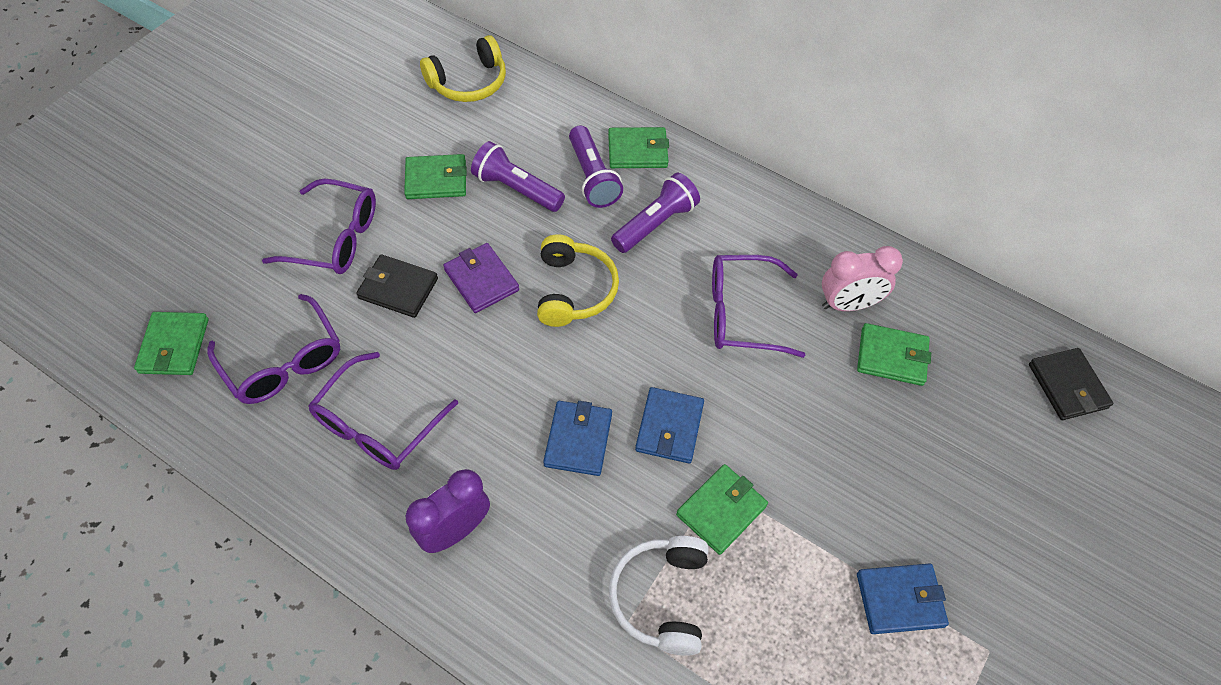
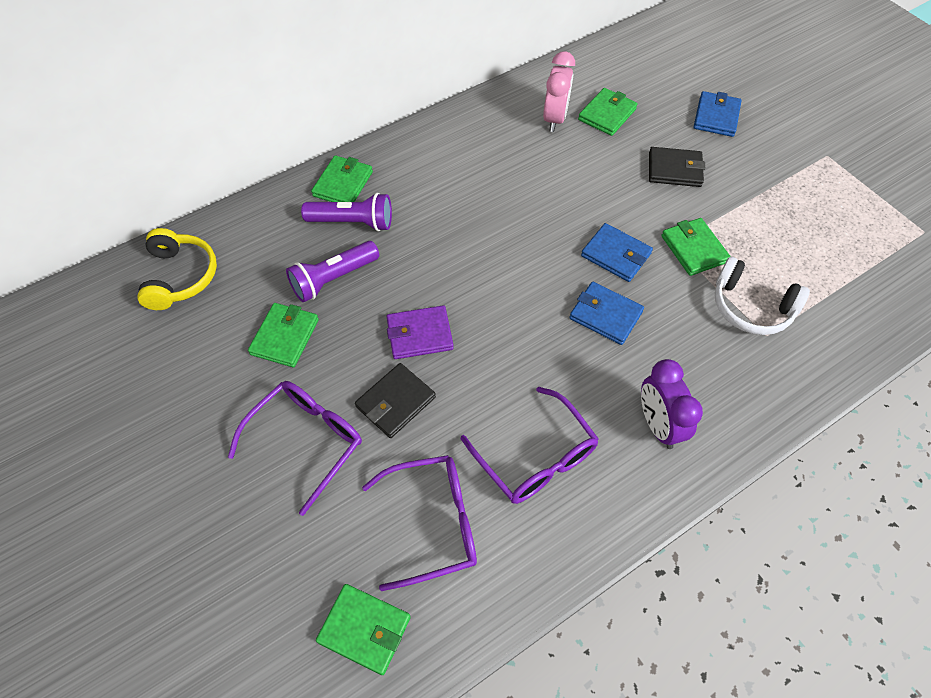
camera: 65 degrees left, 0 degrees up
(574, 290) = (463, 272): yellow headphones -> none
(655, 223) = (424, 198): purple flashlight -> none
(741, 314) = (535, 178): purple glasses -> none
(900, 600) = (784, 182): blue wallet -> blue wallet (716, 117)
(1067, 386) = (662, 46): black wallet -> black wallet (674, 170)

